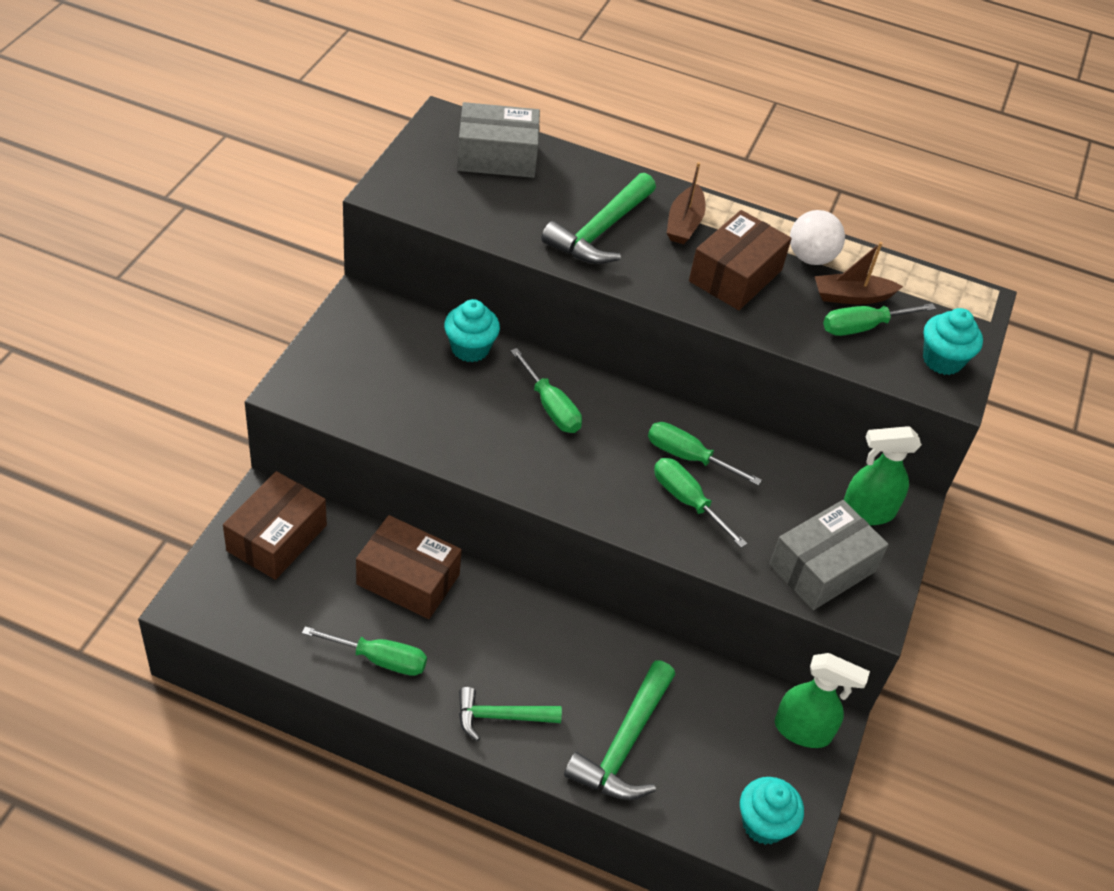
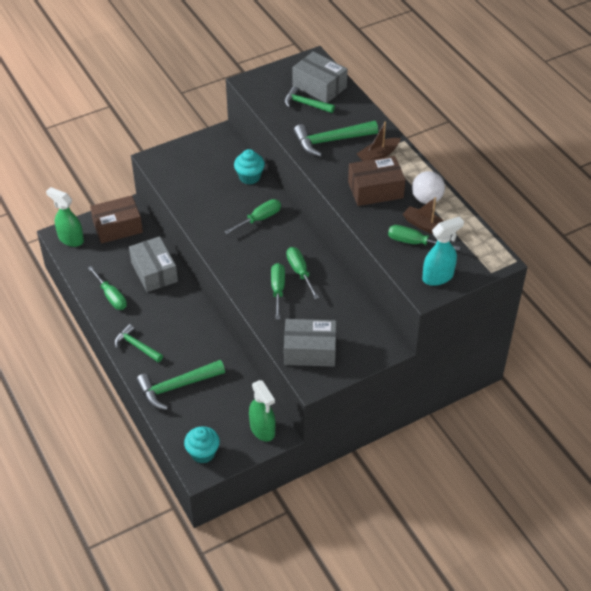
camera: 45 degrees right, 0 degrees up
(408, 579) = (154, 272): brown box -> grey box
(506, 191) = (305, 104): none -> green hammer
(550, 406) = (259, 219): green screwdriver -> green screwdriver turned 135 degrees counterclockwise
(866, 512) = (361, 340): green spray bottle -> green spray bottle (71, 239)
(942, 360) = (438, 277): turquoise cupcake -> turquoise spray bottle

